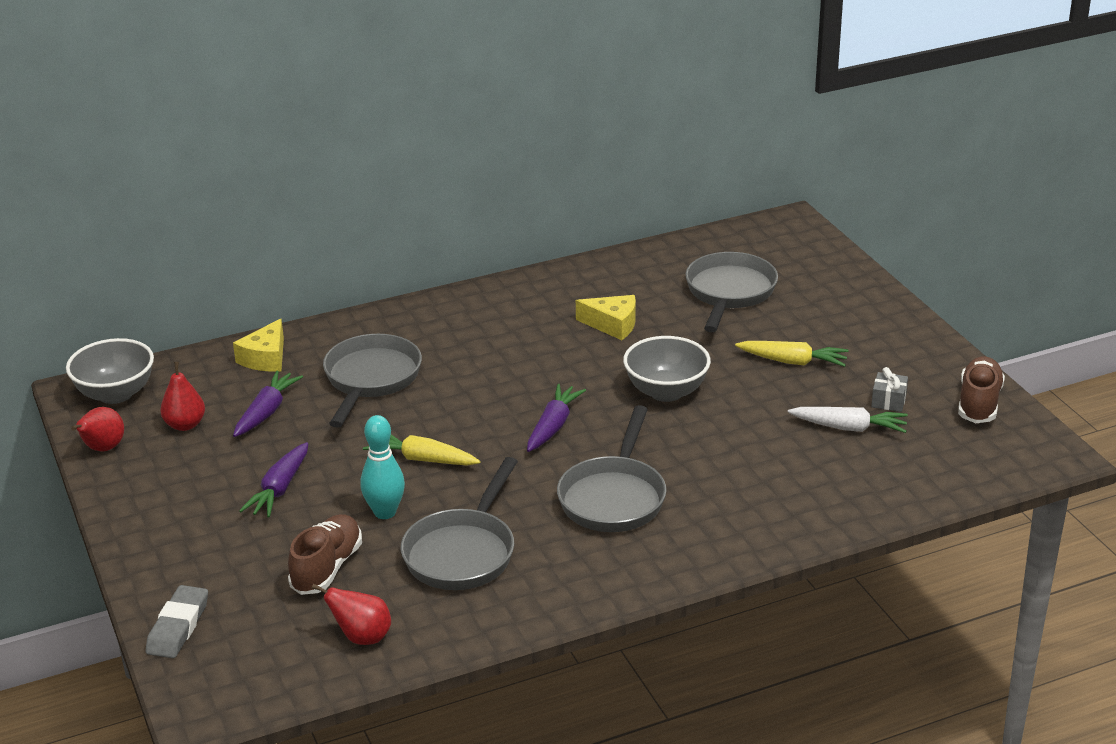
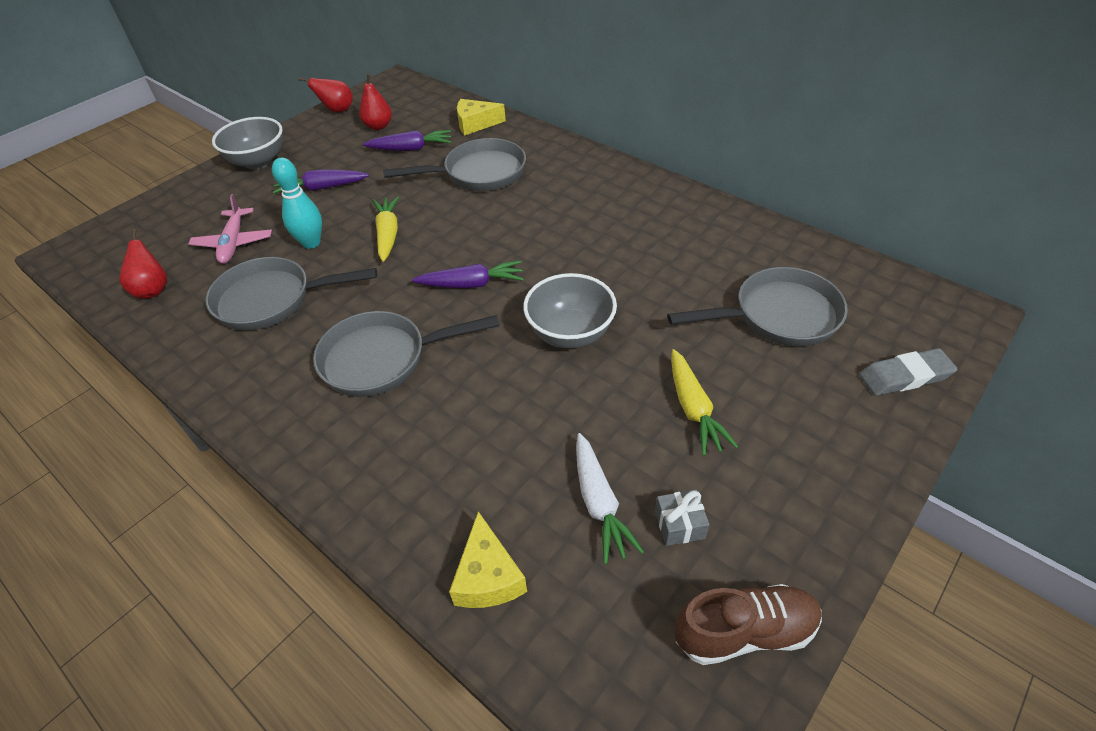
camera: 65 degrees right, 15 degrees up
(115, 394) = (399, 92): grey bowl -> grey bowl (258, 161)
(178, 627) = (154, 208): grey eraser -> grey eraser (905, 376)
(327, 568) = (234, 243): brown shoe -> pink plane
(612, 325) = (653, 261): yellow cheese -> yellow cheese (488, 576)

